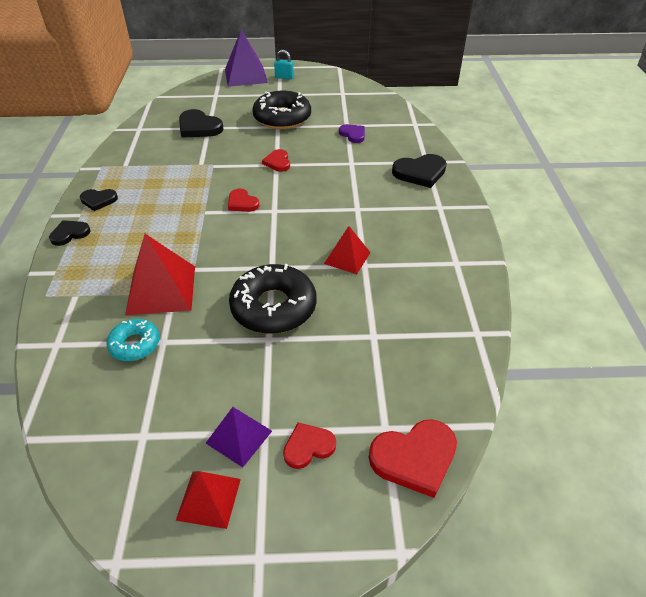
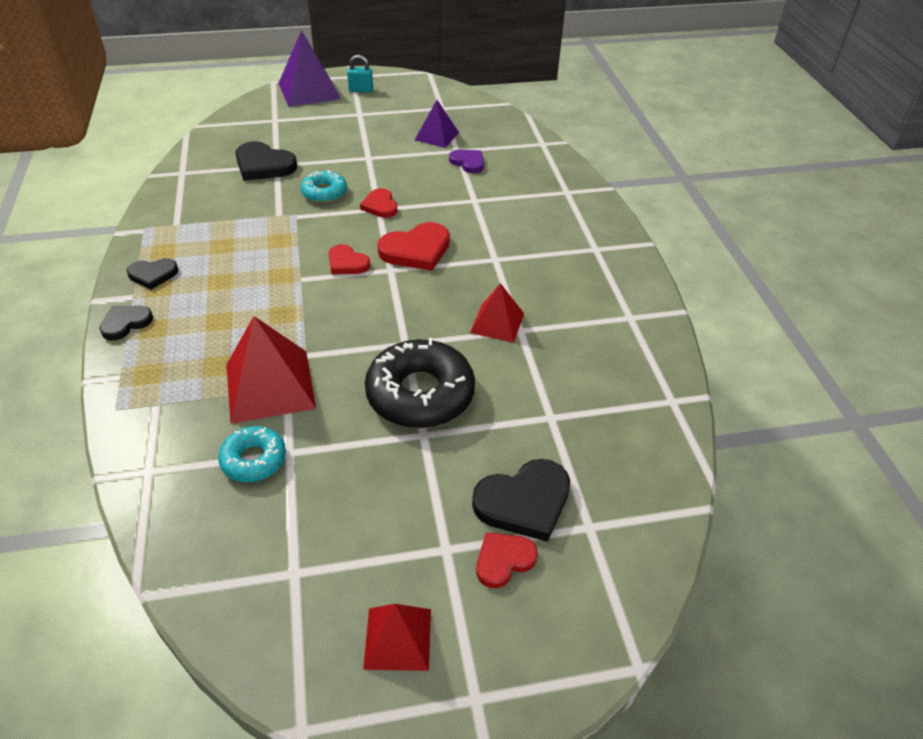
camera: 10 degrees left, 0 degrees up
(238, 150) = (324, 192): none -> turquoise donut
(239, 437) = (416, 559): purple pyramid -> purple pyramid (437, 136)
(282, 118) = (371, 146): black donut -> none
(414, 458) = (631, 557): red heart -> red heart (416, 250)
(420, 173) = (562, 207): black heart -> black heart (524, 502)

